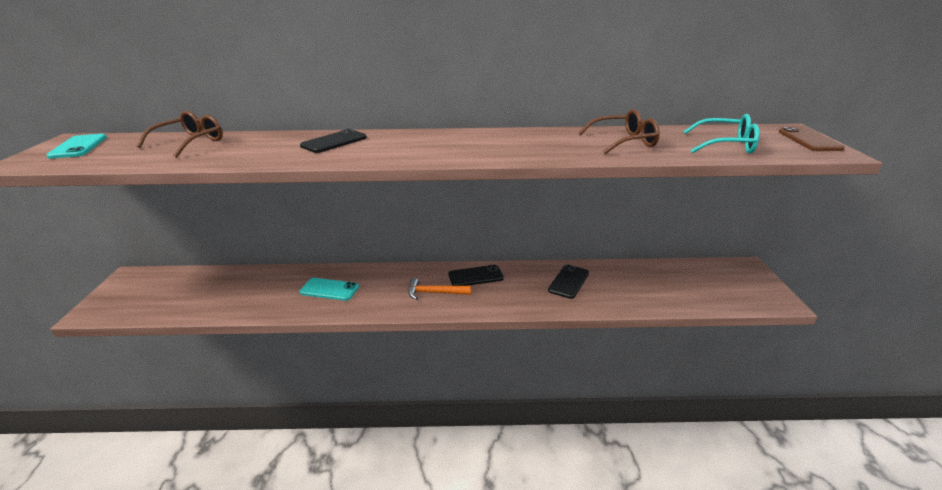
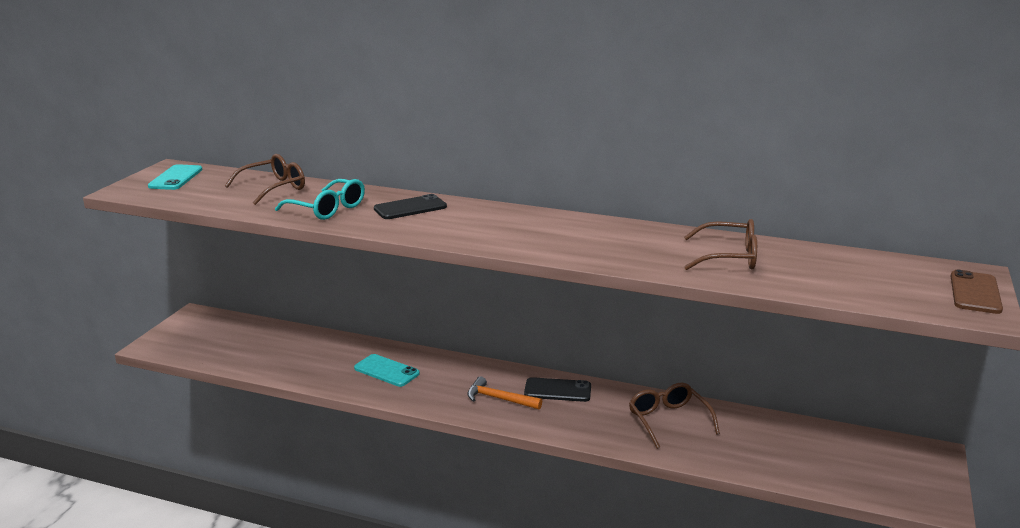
camera: 20 degrees right, 5 degrees down
(568, 282) = (668, 420): black phone -> brown glasses
(726, 145) = (851, 282): turquoise glasses -> turquoise glasses (328, 209)

